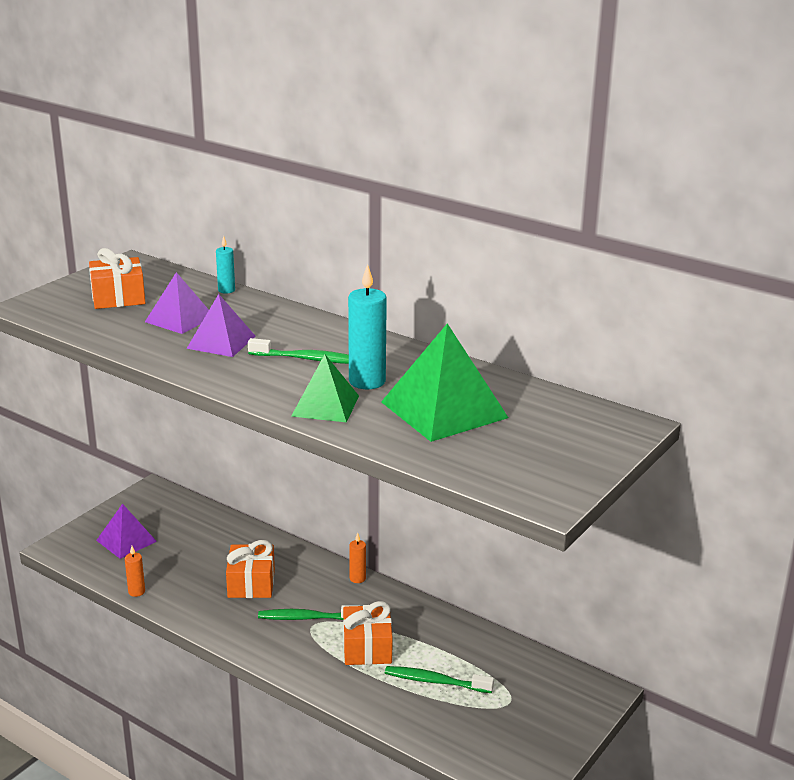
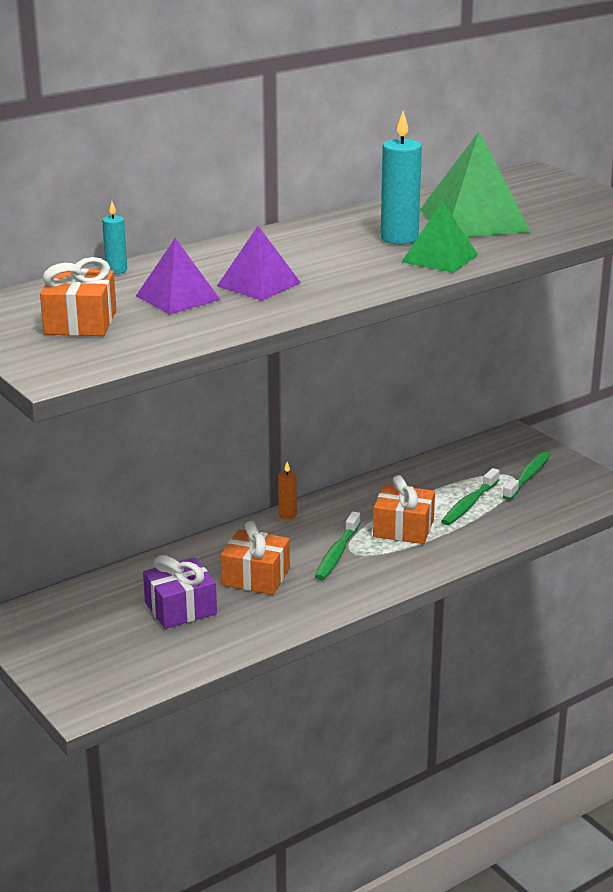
camera: 70 degrees left, 0 degrees up
(126, 541) = (108, 651): purple pyramid -> none
(136, 592) = (222, 654): orange candle -> none
(193, 558) = (180, 608): none -> purple gift
(307, 359) = (331, 254): green toothbrush -> green toothbrush (528, 476)

